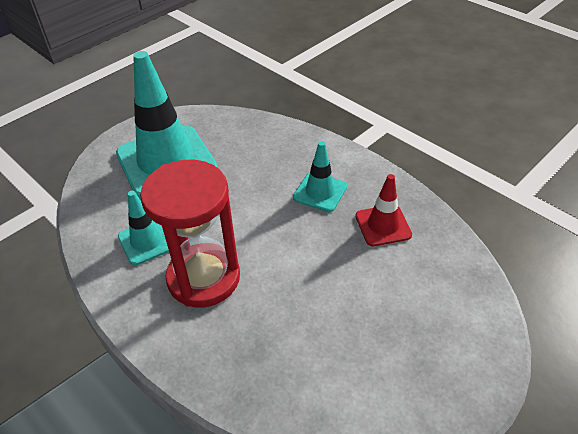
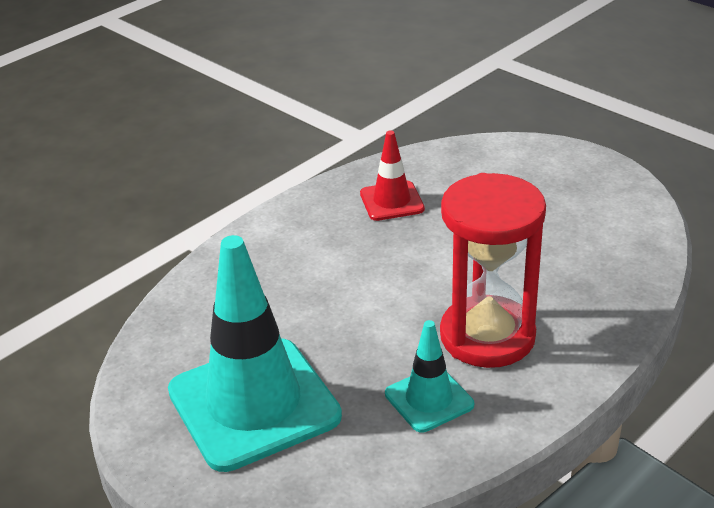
camera: 90 degrees left, 10 degrees down
(320, 192) = (333, 247): turquoise traffic cone -> none

